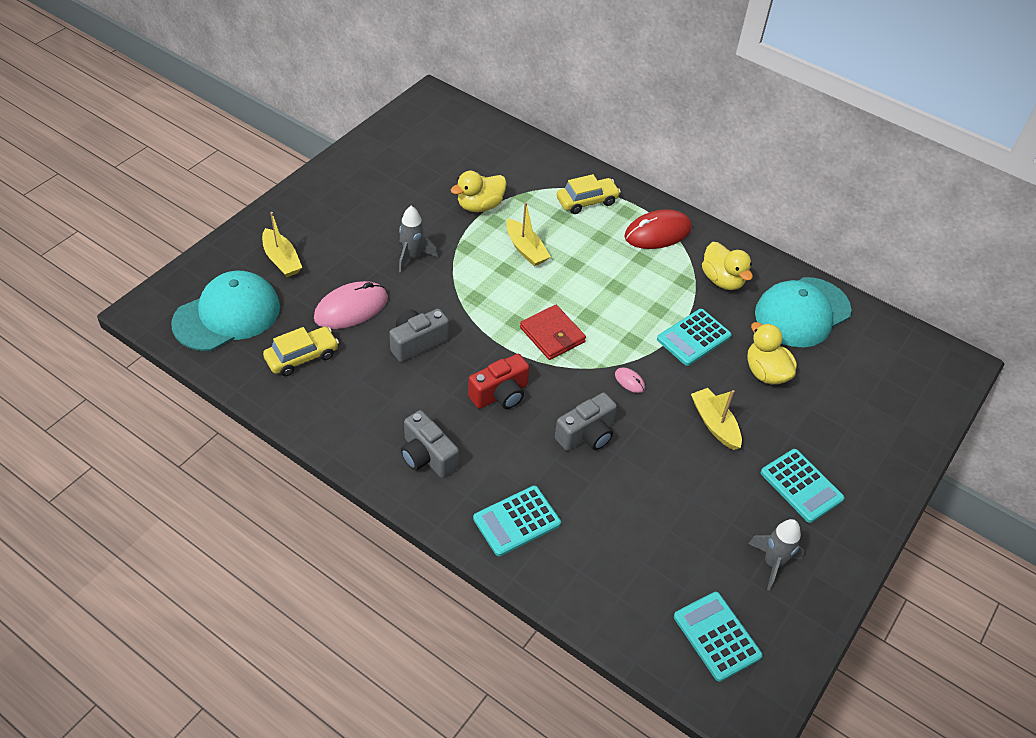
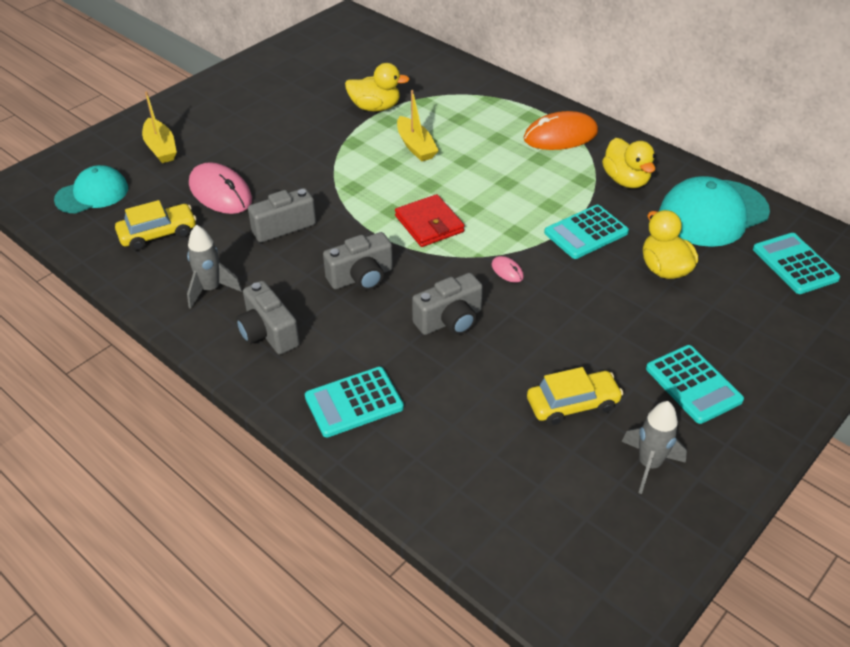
camera: 10 degrees right, 5 degrees down
(227, 315) = (92, 194): turquoise cap -> turquoise cap, size x0.64
(351, 308) = (220, 192): pink mouse -> pink mouse turned 75 degrees clockwise
(412, 256) = (295, 149): grey rocket -> grey rocket (211, 289)
(480, 206) = (375, 107): yellow duck -> yellow duck turned 150 degrees counterclockwise
(500, 394) = (361, 277): red camera -> grey camera
(587, 201) = (489, 106): yellow car -> yellow car (572, 404)
(657, 233) = (560, 136): red mouse -> orange mouse
(714, 424) = (598, 316): yellow boat -> none
(717, 636) = (570, 540): turquoise calculator -> turquoise calculator (795, 264)

